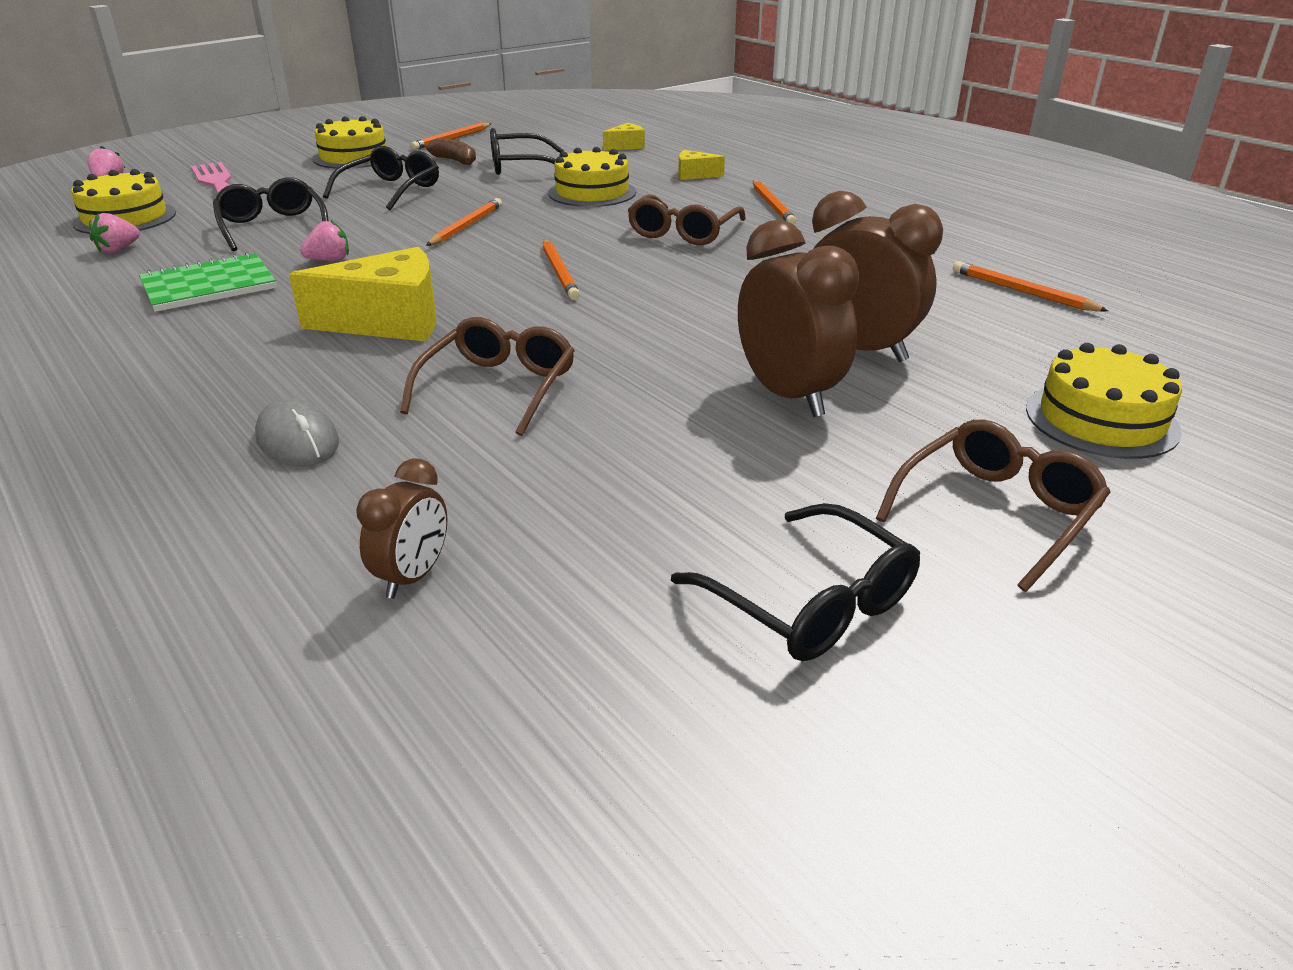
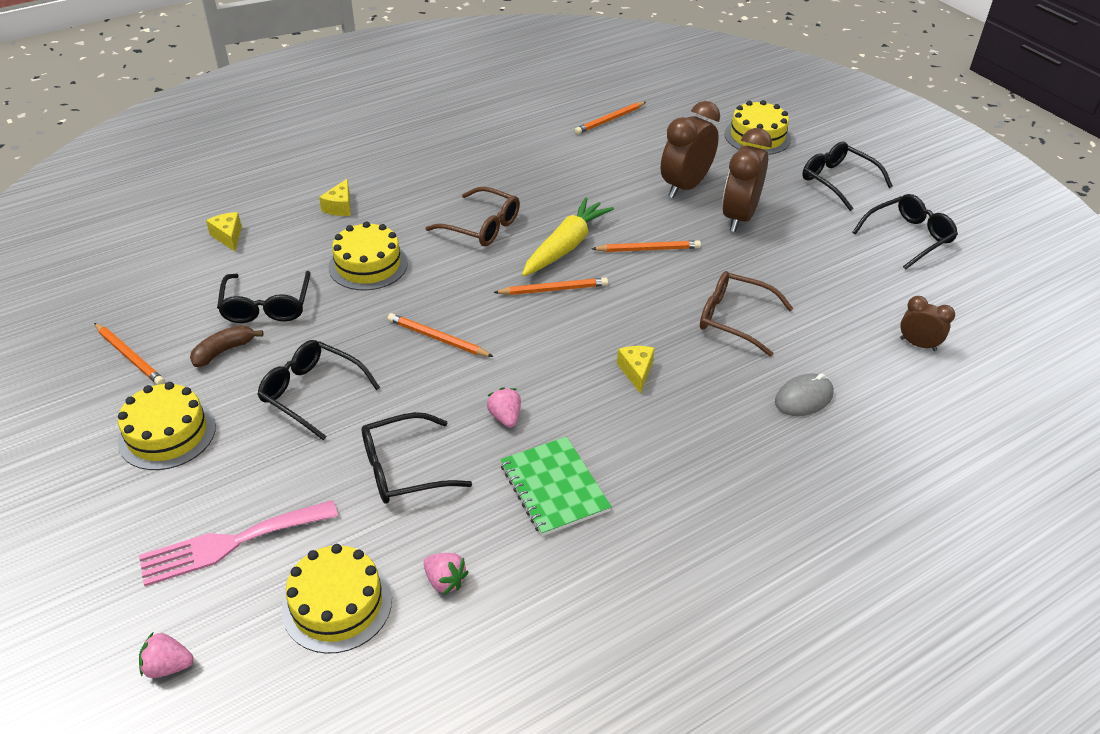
camera: 85 degrees left, 10 degrees up
(389, 322) = (636, 372): yellow cheese -> yellow cheese, size x0.49
(656, 275) = (565, 246): none -> yellow carrot
(772, 205) = (433, 180): orange pencil -> orange pencil (648, 249)
(788, 395) = (739, 217): brown clock -> brown clock turned 45 degrees counterclockwise
(997, 512) = (837, 181): brown glasses -> black glasses

